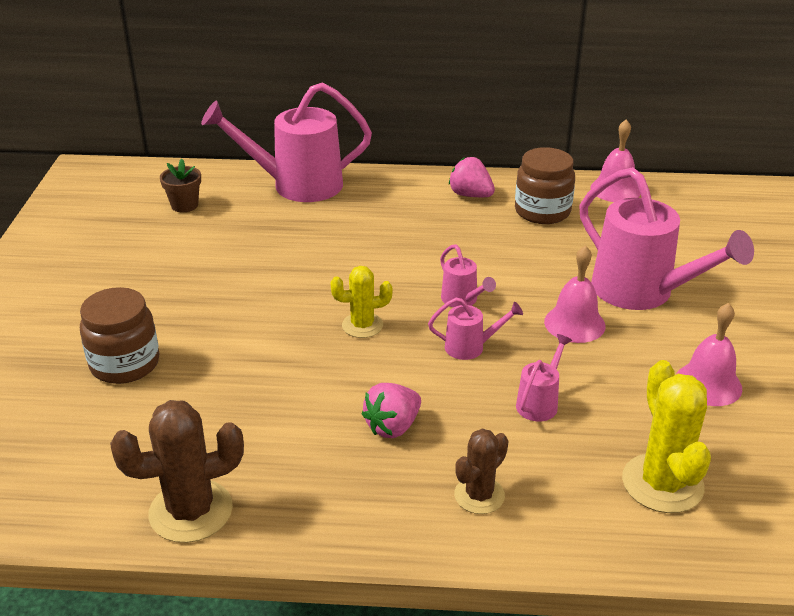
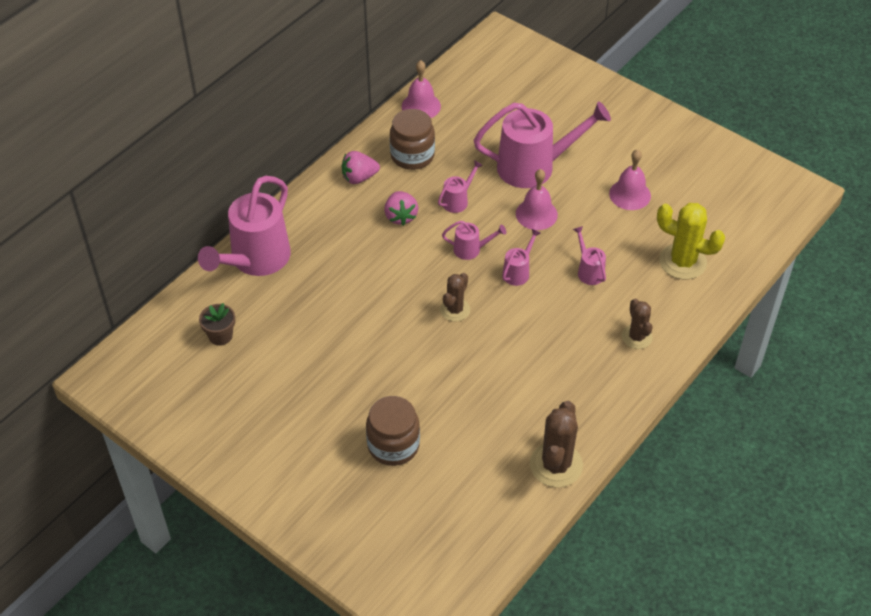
camera: 55 degrees left, 15 degrees up
(362, 325) = (455, 310): yellow cactus -> brown cactus
(393, 426) = (557, 344): pink strawberry -> pink strawberry (400, 216)
(520, 263) = (458, 200): none -> pink watering can

